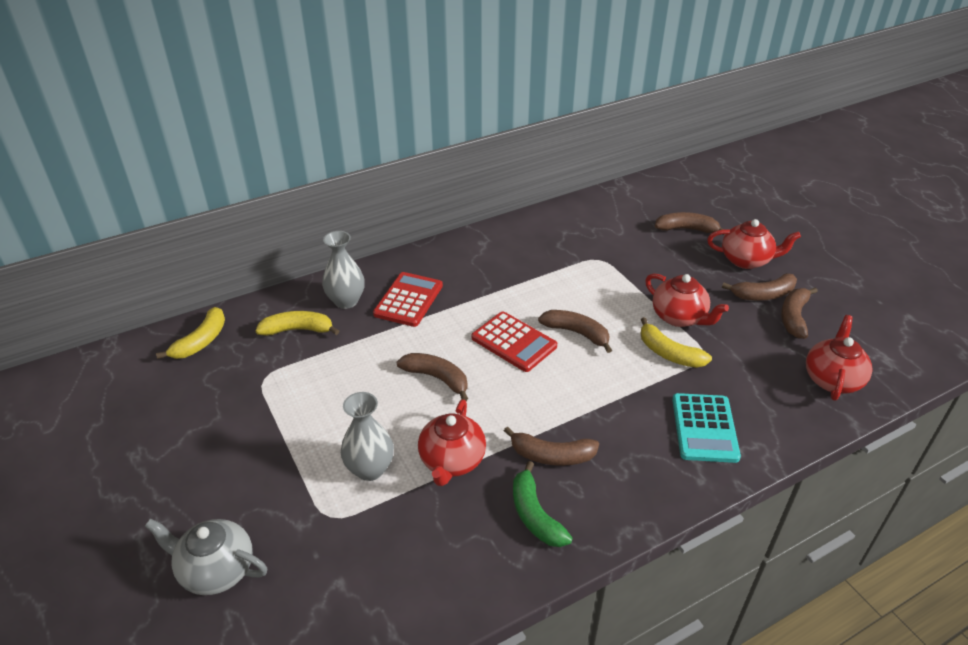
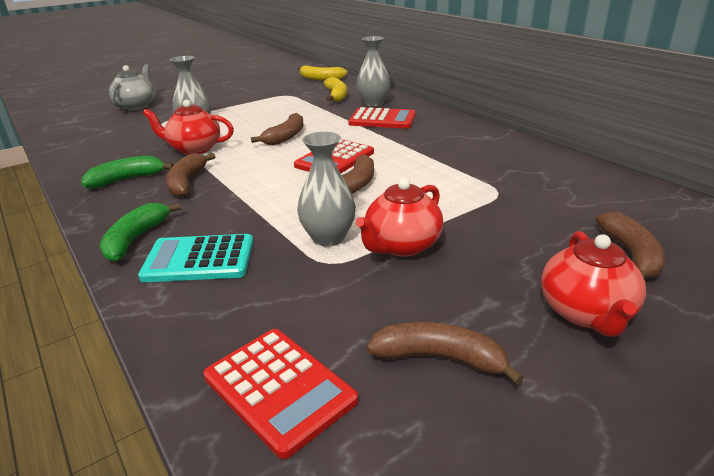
camera: 85 degrees right, 10 degrees down
(669, 353) = (328, 238): yellow banana -> grey vase
(673, 478) = (135, 239): none -> green banana
(763, 295) = (491, 326): brown banana -> none
(832, 379) = (279, 389): red teapot -> red calculator

